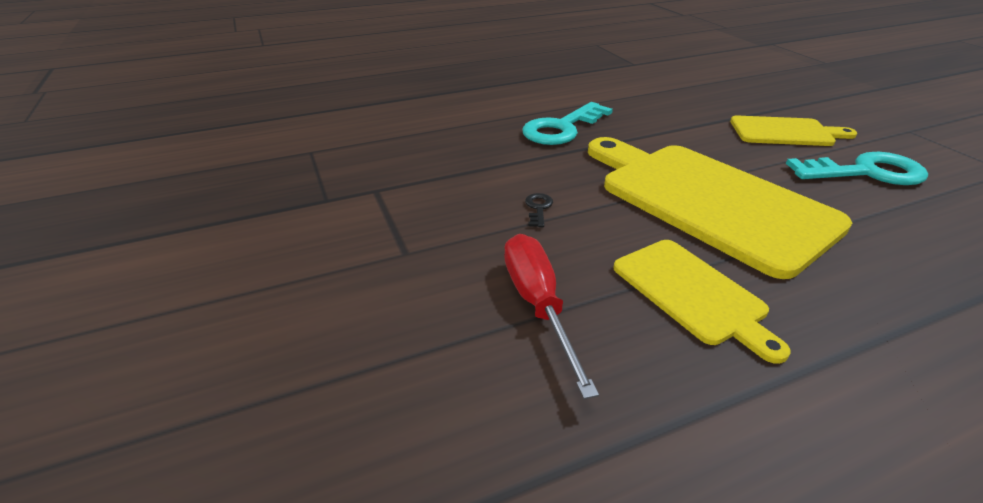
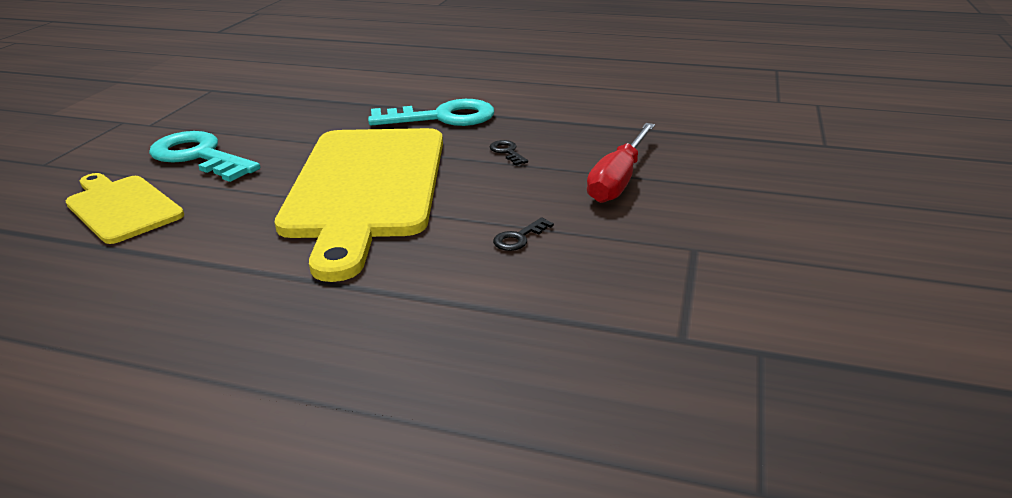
camera: 140 degrees left, 5 degrees down
(562, 128) = (303, 331): turquoise key -> turquoise key (443, 117)
(692, 293) = (507, 152): yellow cutting board -> black key

